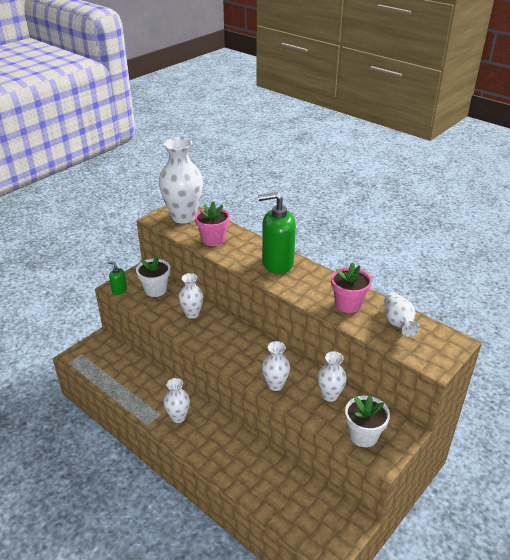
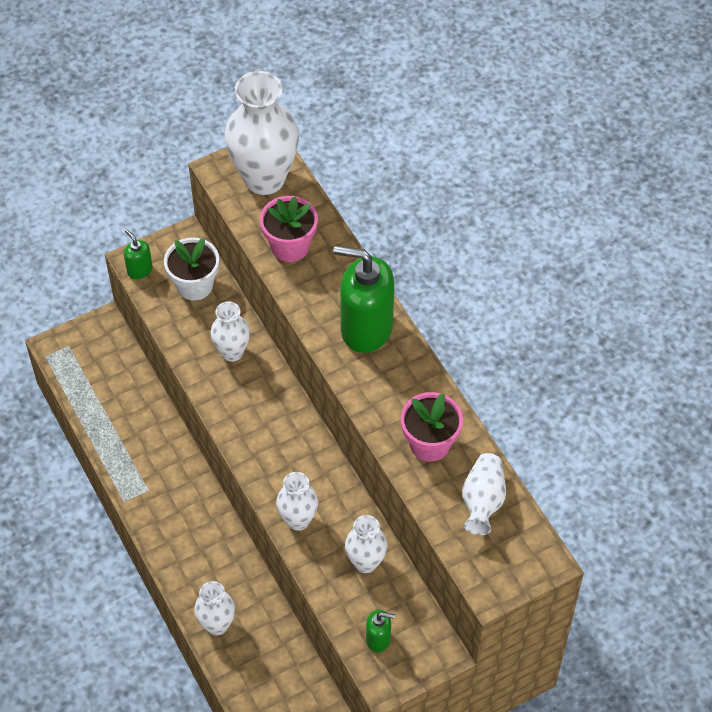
camera: 20 degrees right, 20 degrees up
(178, 417) = (171, 503): white vase -> white vase (217, 625)
(363, 435) = (378, 639): white flower pot -> green soap dispenser

